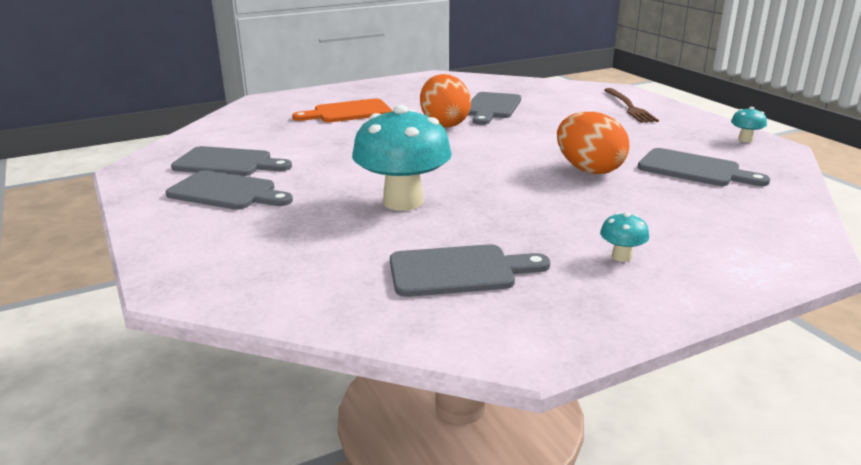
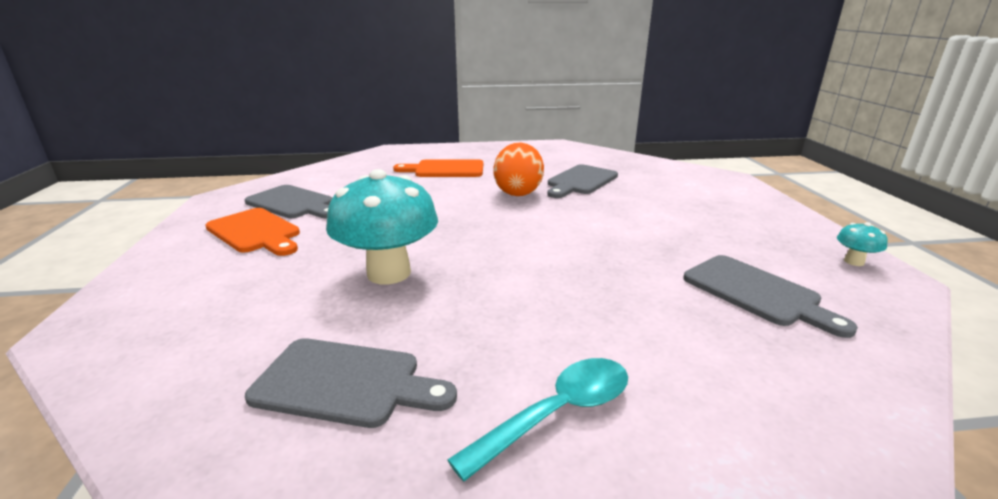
camera: 20 degrees right, 0 degrees up
(227, 192) = (255, 232): grey cutting board -> orange cutting board
(589, 170) = (622, 269): orange egg -> none
(621, 257) = (558, 413): turquoise mushroom -> turquoise spoon
(629, 107) = (729, 199): brown fork -> none

